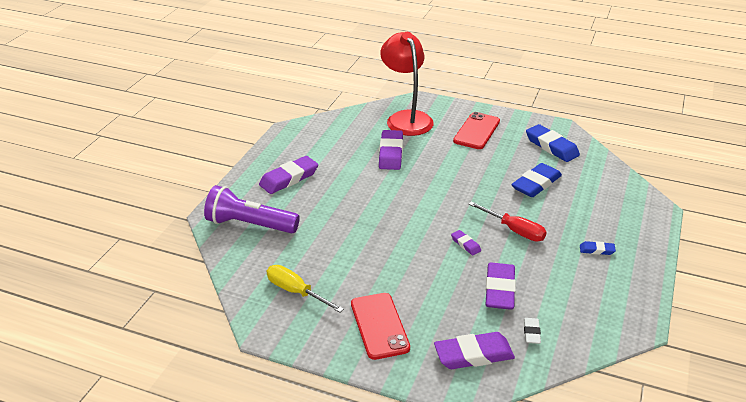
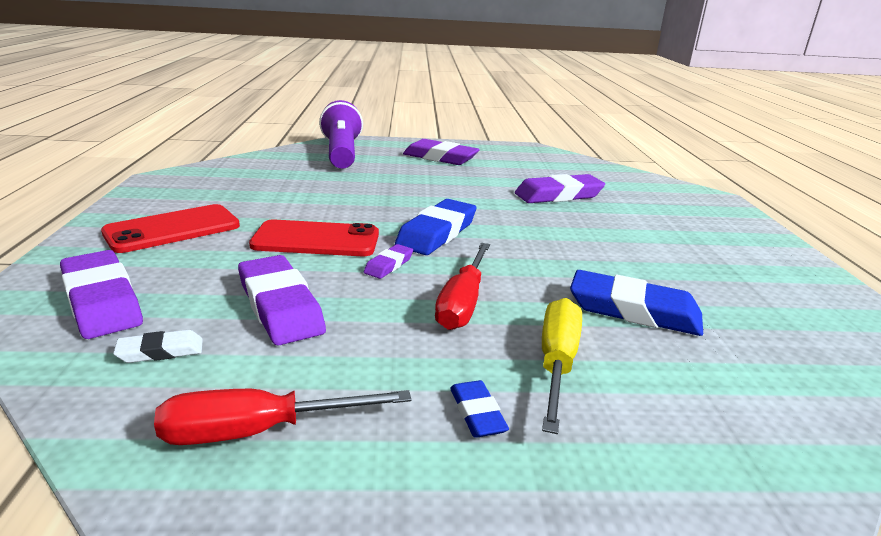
camera: 65 degrees right, 10 degrees down
(296, 292) = (232, 183): yellow screwdriver -> yellow screwdriver (556, 362)
(406, 118) = (655, 194): red lamp -> none
(477, 131) = (709, 242): red phone -> red phone (316, 240)
(499, 290) = (280, 306): purple eraser -> purple eraser turned 75 degrees clockwise
(551, 146) = (786, 315): blue eraser -> blue eraser (437, 233)
(595, 307) = (258, 431): none -> red screwdriver

